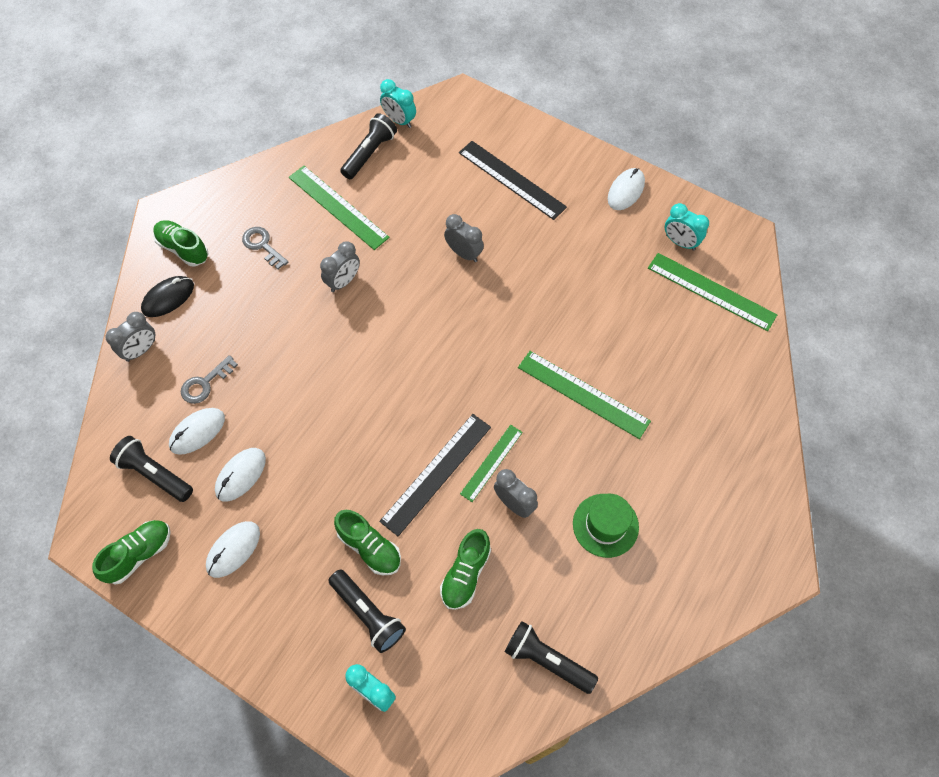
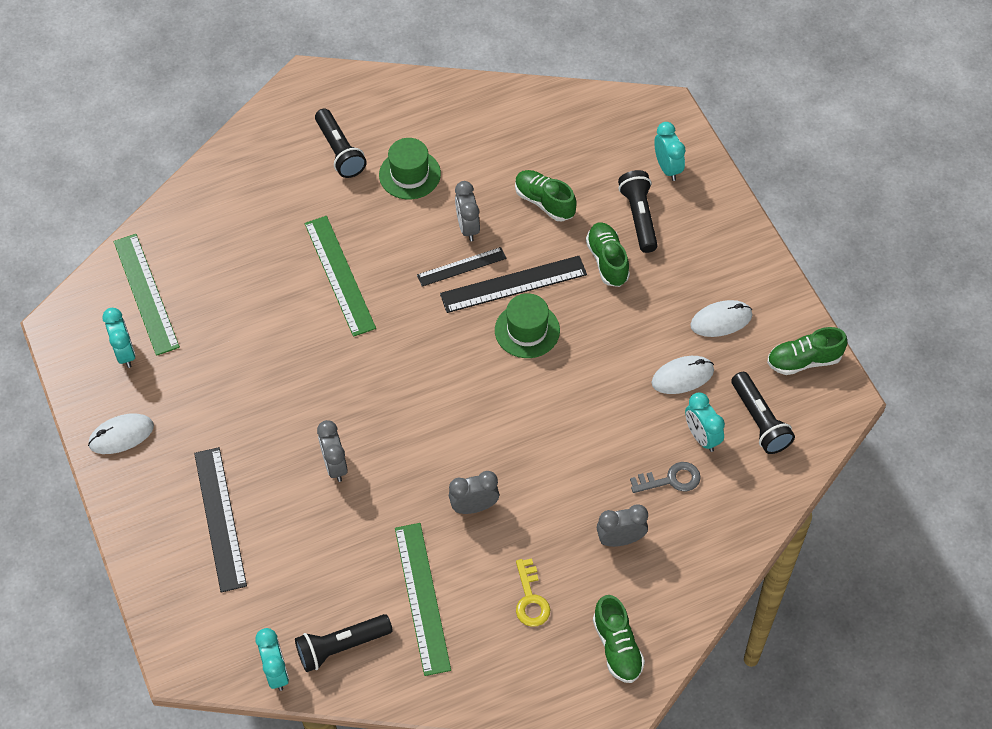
camera: 145 degrees left, 5 degrees down
(141, 350) = (718, 551): grey clock -> grey clock (620, 539)
(168, 298) = (662, 595): black mouse -> none
(197, 432) = (702, 437): white mouse -> turquoise clock
(263, 246) = (530, 599): grey key -> yellow key
(396, 438) = (527, 330): none -> green hat
(465, 574) = (544, 202): green shoe -> green shoe turned 105 degrees counterclockwise
(491, 463) = (461, 266): green ruler -> black ruler
(547, 660) = (527, 120): black flashlight -> black flashlight (340, 151)

